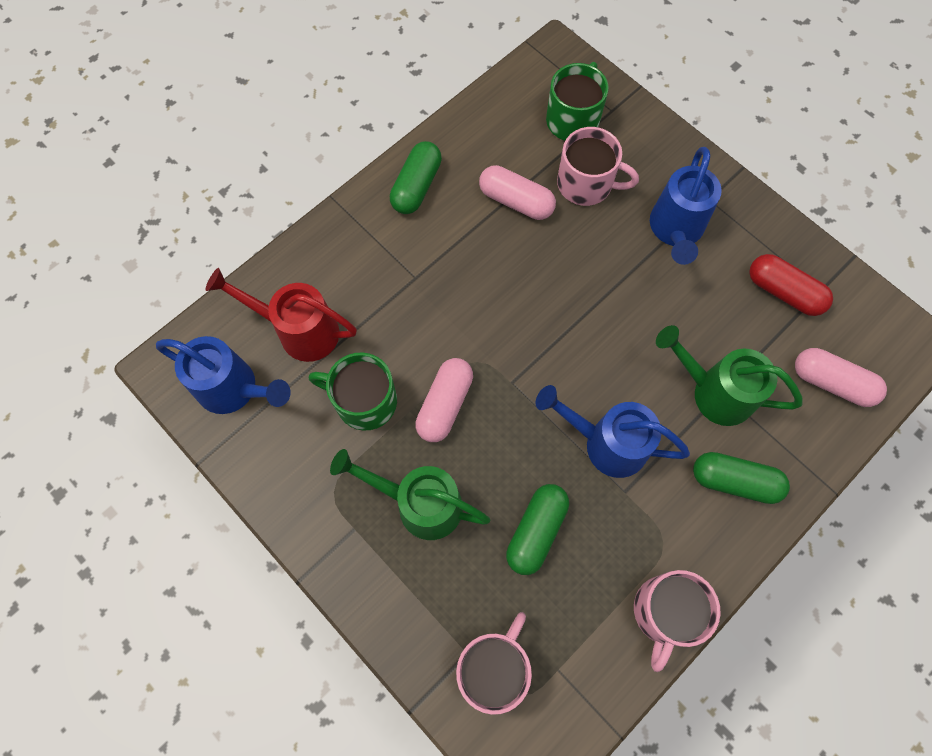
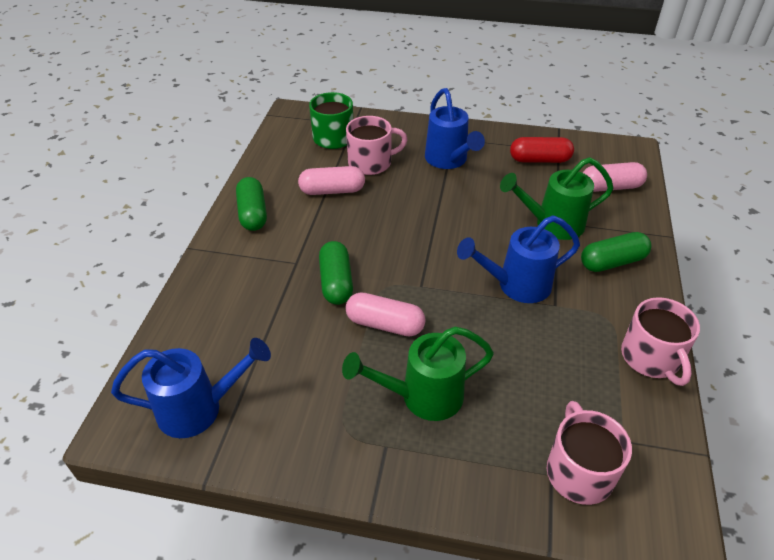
camera: 35 degrees left, 25 degrees down
(300, 331) = (228, 339): red watering can -> none
(364, 401) = (320, 355): green mug -> none
(445, 404) = (385, 324): pink capsule -> pink capsule turned 60 degrees counterclockwise
(536, 531) = (522, 362): green capsule -> green capsule (336, 282)

